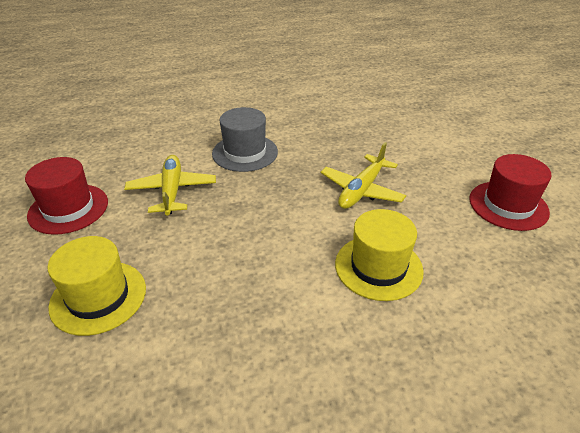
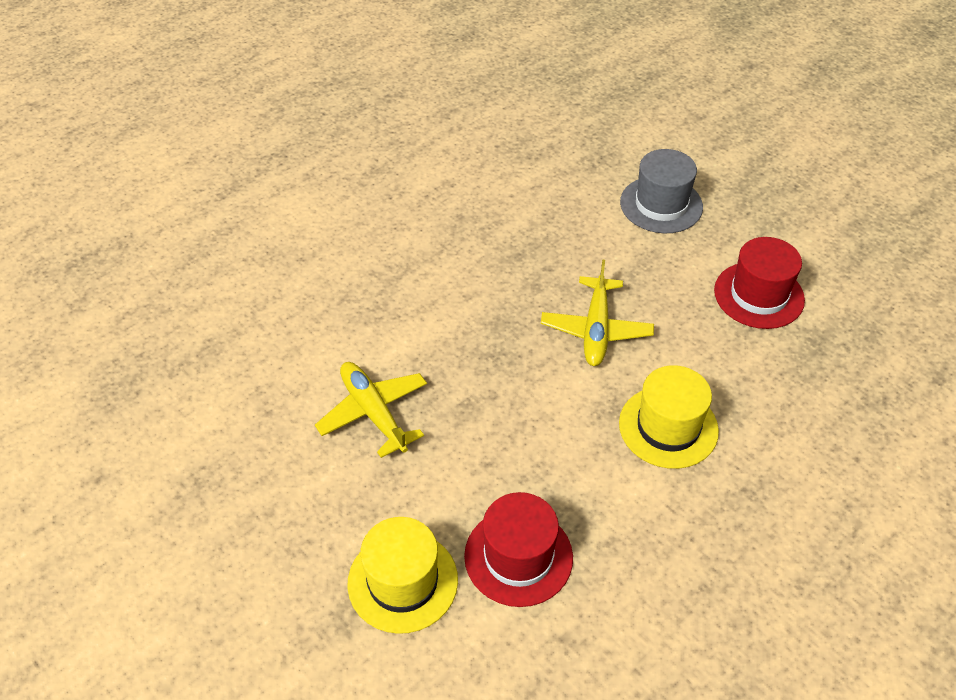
camera: 25 degrees left, 10 degrees up
(68, 208) = (263, 488): red hat -> red hat (518, 556)
(245, 153) = (421, 320): grey hat -> grey hat (661, 204)

